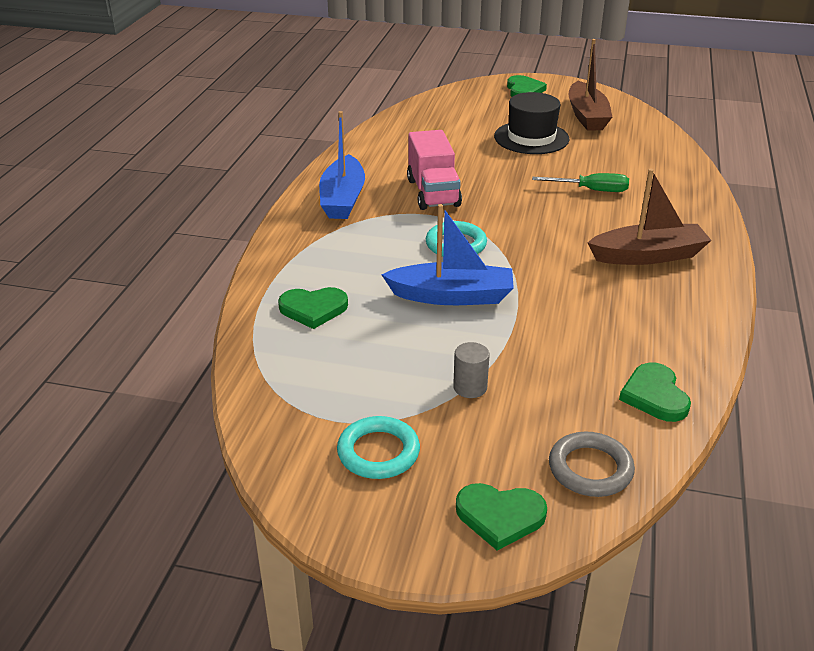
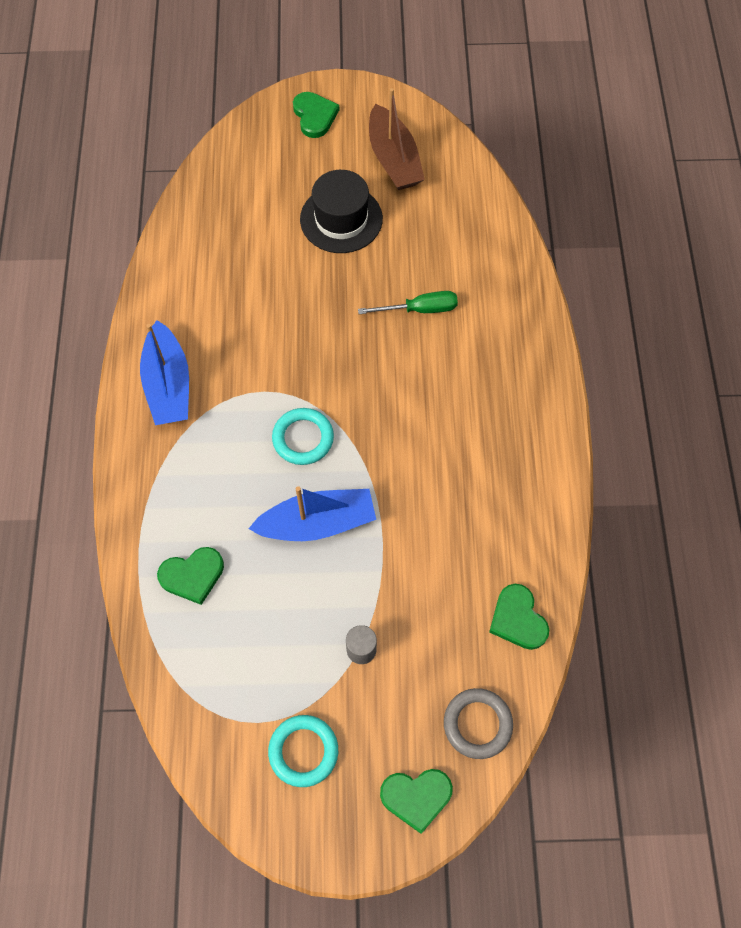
camera: 15 degrees left, 30 degrees up
(433, 193) = (259, 351): pink truck -> none
(648, 255) = (489, 413): brown boat -> none

